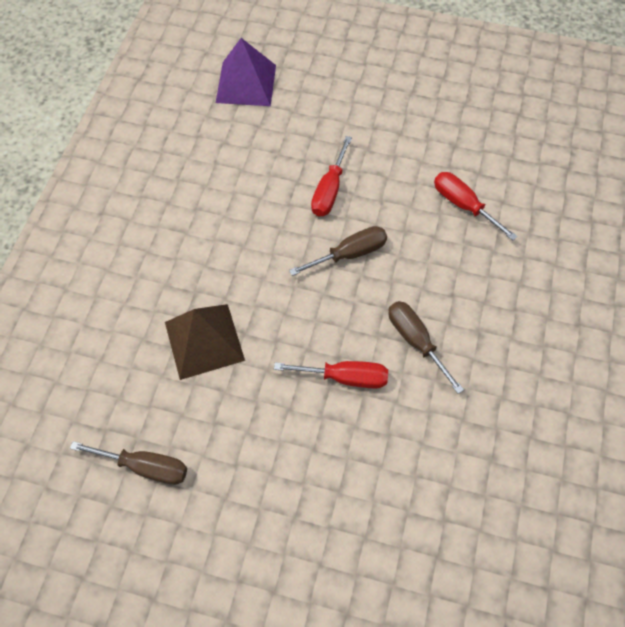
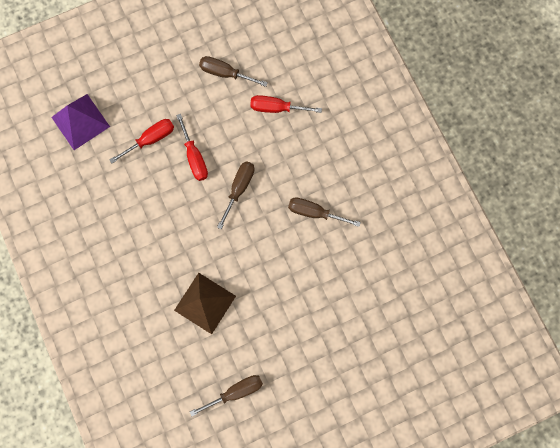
camera: 40 degrees left, 15 degrees up
(345, 377) = (295, 262): red screwdriver -> red screwdriver (151, 139)
(434, 136) = (225, 73): none -> brown screwdriver

